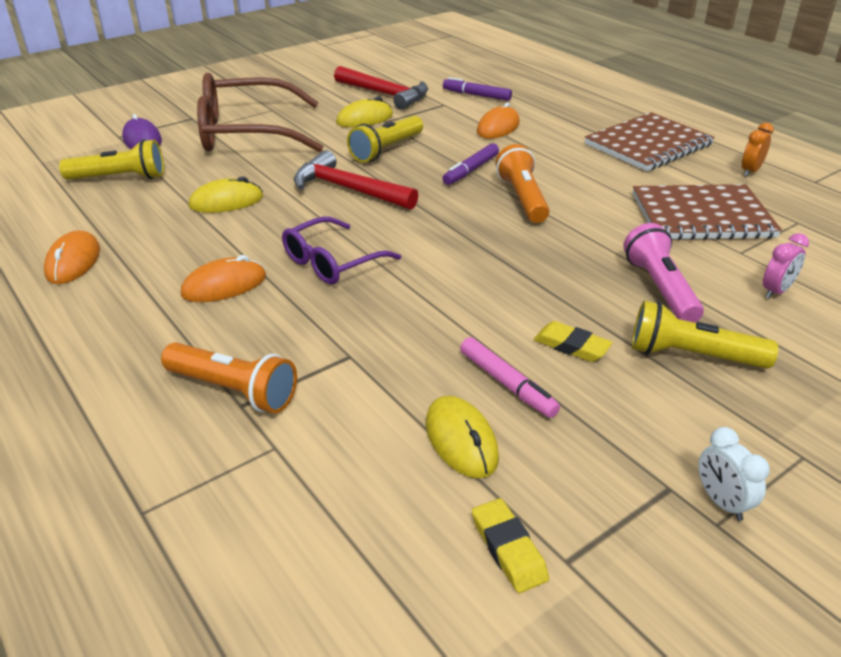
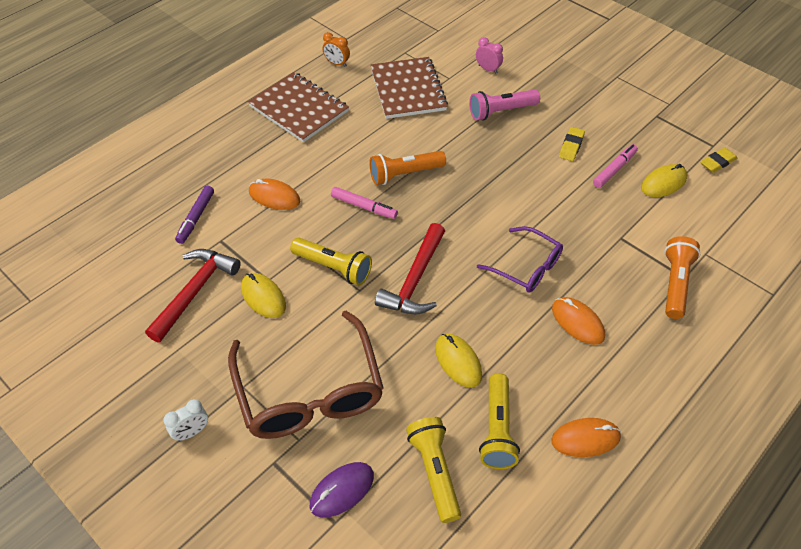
camera: 100 degrees left, 15 degrees up
(471, 170) = (363, 206): purple marker -> pink marker
(691, 355) = (560, 103): yellow flashlight -> yellow flashlight (497, 429)
(721, 502) = (657, 101): white clock -> white clock (192, 432)

